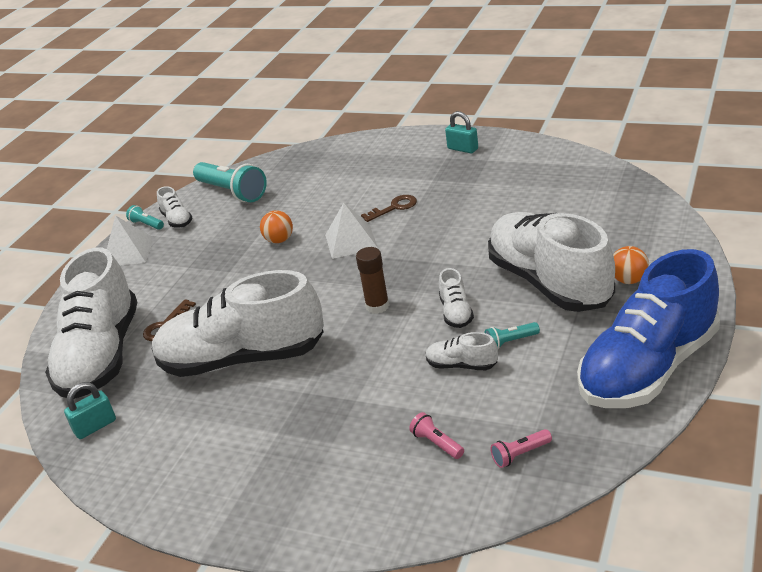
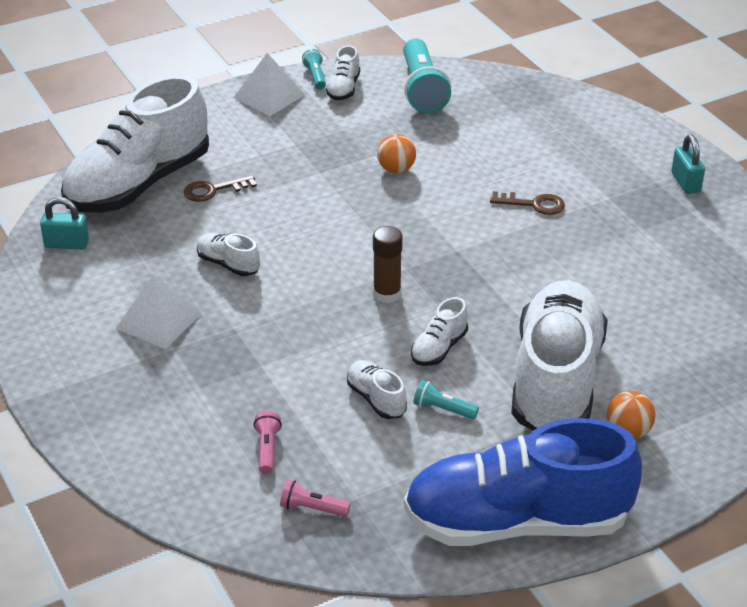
camera: 35 degrees right, 5 degrees up
(242, 359) = (228, 264): white shoe -> white shoe, size x0.40
(351, 241) = (451, 213): white pyramid -> white pyramid (158, 321)

